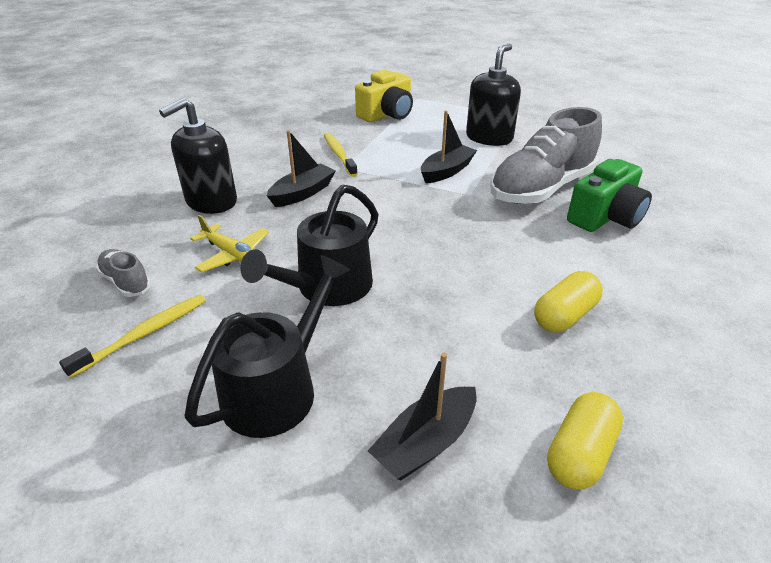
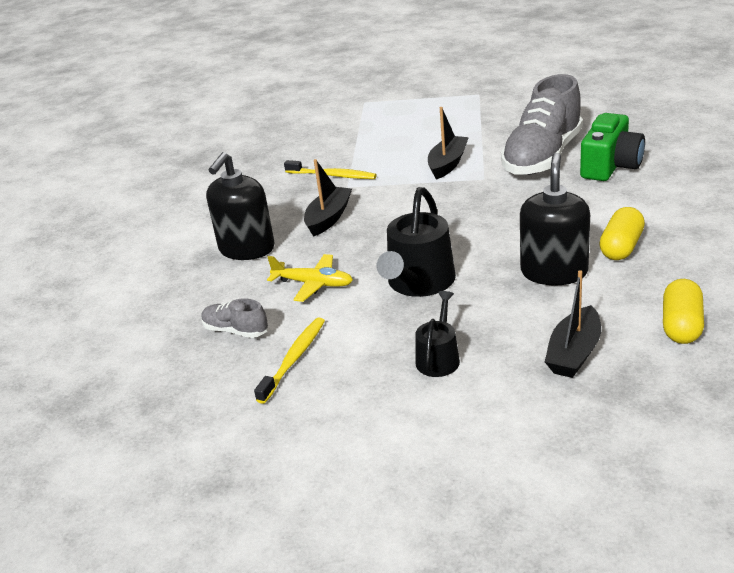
camera: 15 degrees left, 5 degrees down
(276, 389) = (438, 358): black watering can -> black watering can, size x0.57
(339, 154) = (332, 175): yellow toothbrush -> yellow toothbrush turned 150 degrees clockwise
(387, 115) = (347, 126): yellow camera -> none
(489, 138) = (465, 123): black soap dispenser -> black soap dispenser (554, 272)

